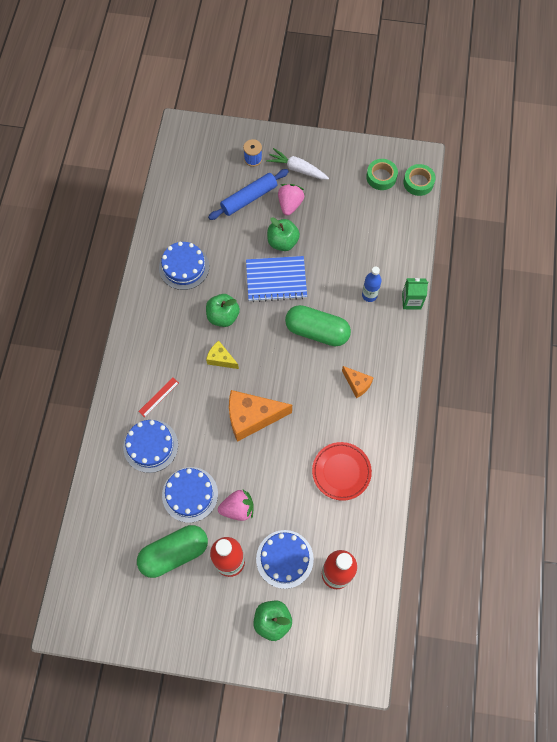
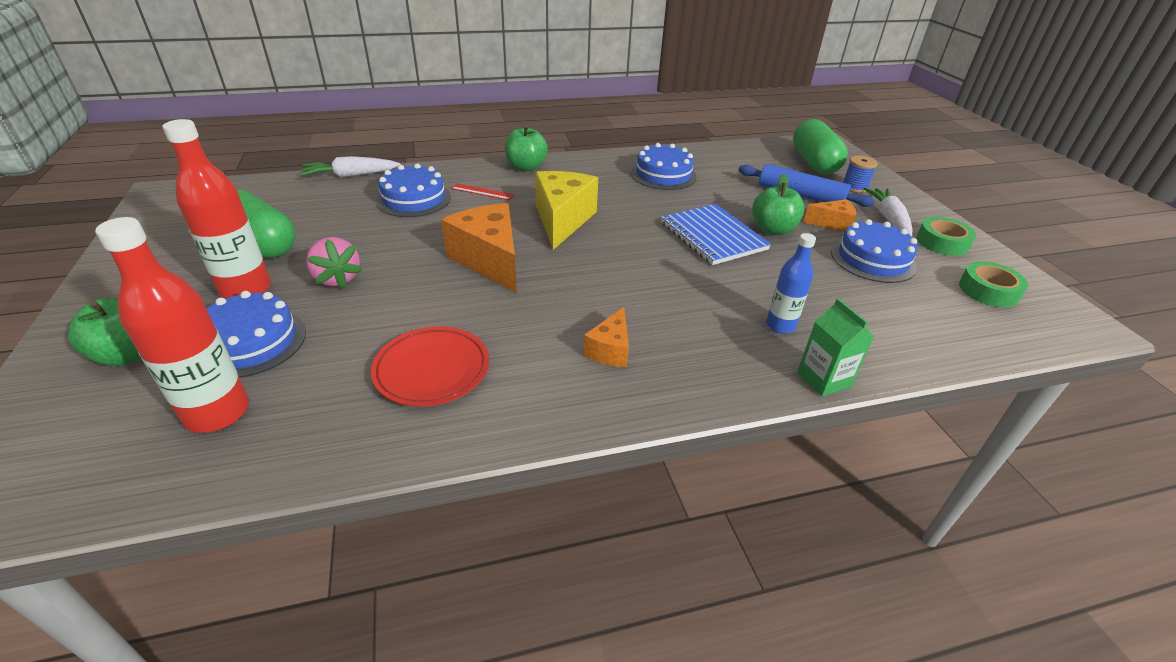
camera: 65 degrees right, 30 degrees down
(90, 484) = (350, 175): none -> white carrot
(190, 494) = (352, 237): blue cake -> blue cake (872, 259)
(221, 359) = (562, 220): yellow cheese -> yellow cheese, size x1.88
(223, 316) = (623, 210): green apple -> green apple (526, 167)
(290, 204) = (832, 224): pink strawberry -> orange cheese
(317, 331) = (668, 287): green capsule -> green capsule (814, 163)
(418, 182) = (1042, 333): green tape -> green tape (942, 242)

